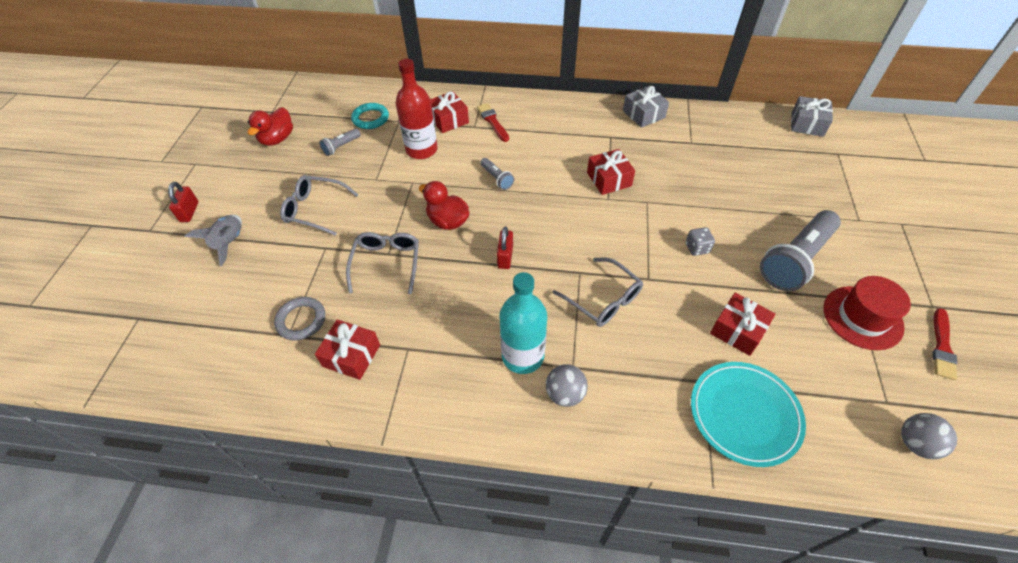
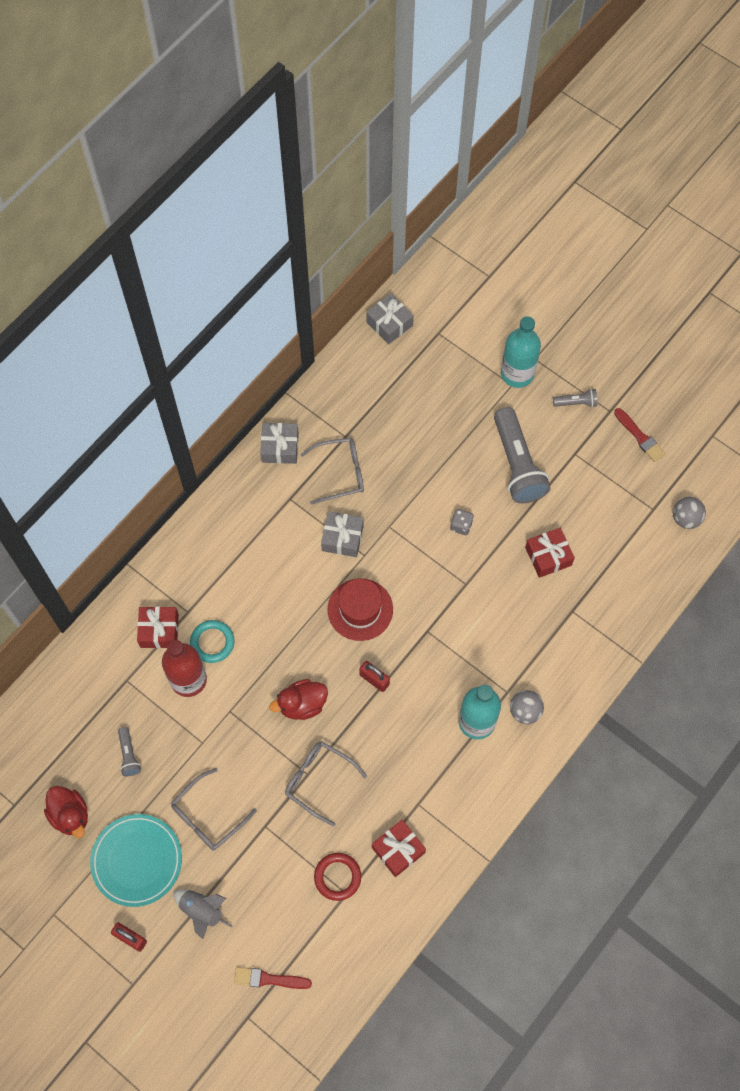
camera: 60 degrees left, 15 degrees up
(301, 320) = (337, 877): grey ring -> red ring
(370, 118) = (102, 706): turquoise ring -> turquoise ring (212, 642)
(492, 121) = (192, 590): red brush -> red brush (269, 979)
(497, 178) = (276, 633): grey flashlight -> grey flashlight (576, 403)
(602, 299) = (463, 631): grey glasses -> grey glasses (339, 473)
(609, 179) = (342, 538): red gift -> grey gift
(744, 414) = (609, 604): turquoise plate -> turquoise plate (137, 861)
(862, 317) = (590, 465): red hat -> red hat (360, 609)
(873, 218) = (517, 373): none -> turquoise bottle

